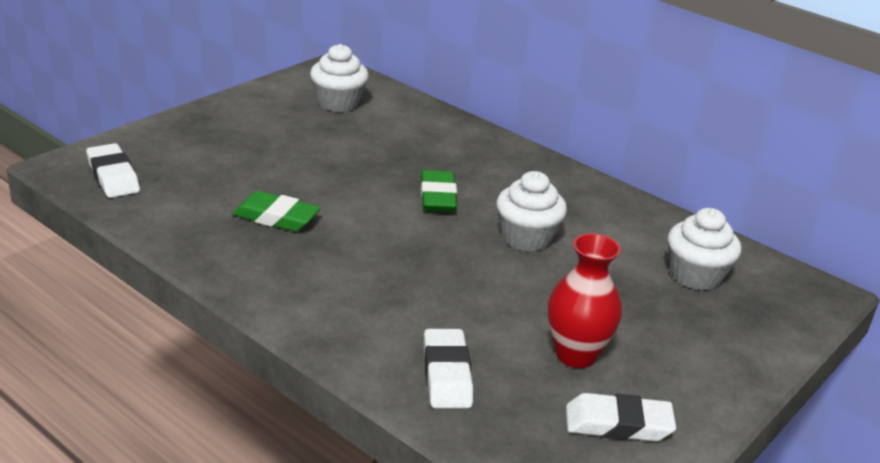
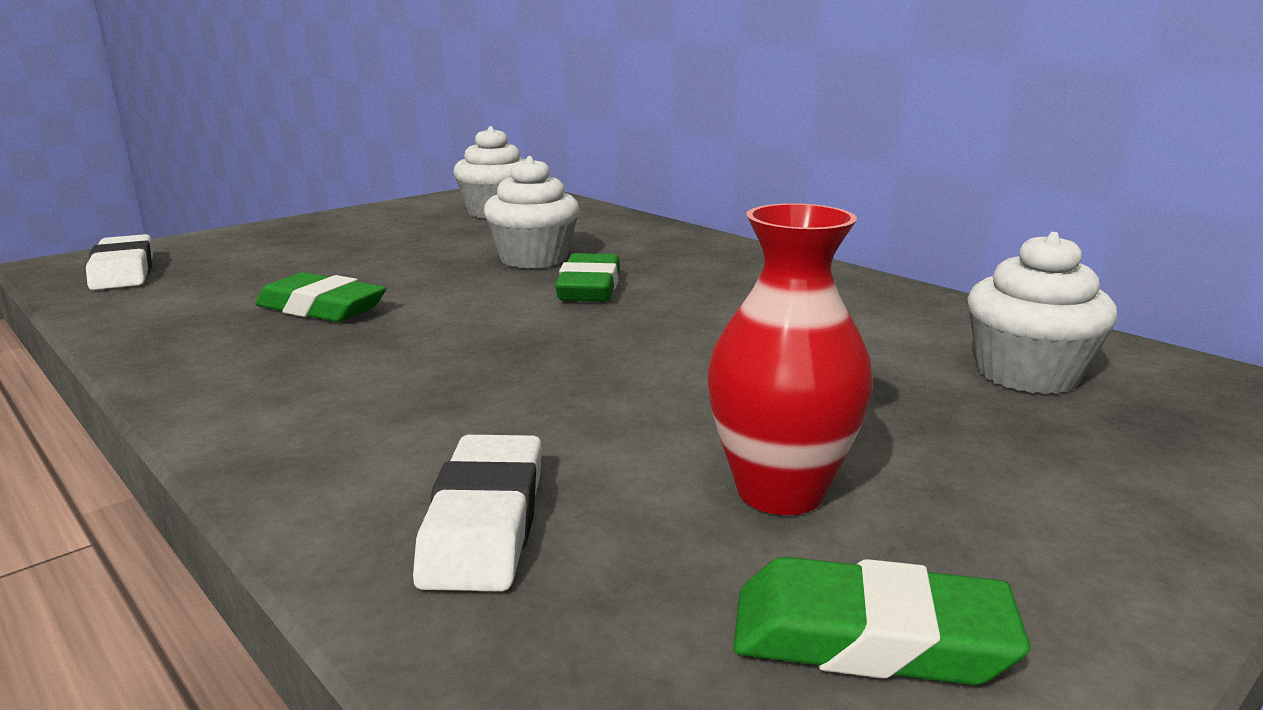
camera: 10 degrees right, 10 degrees down
(526, 238) = (719, 329): white cupcake -> white cupcake (534, 259)
(618, 424) = (870, 638): white eraser -> green eraser

